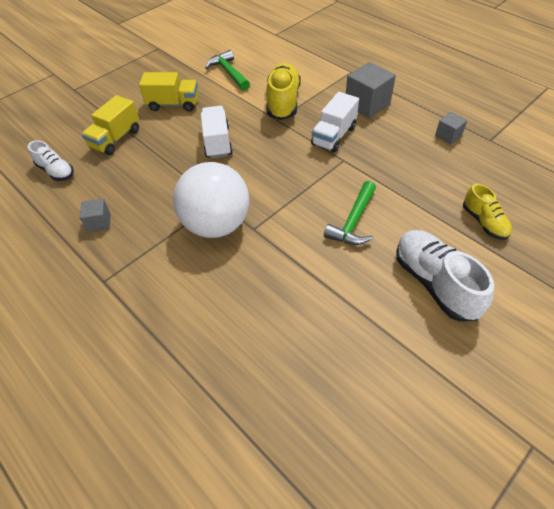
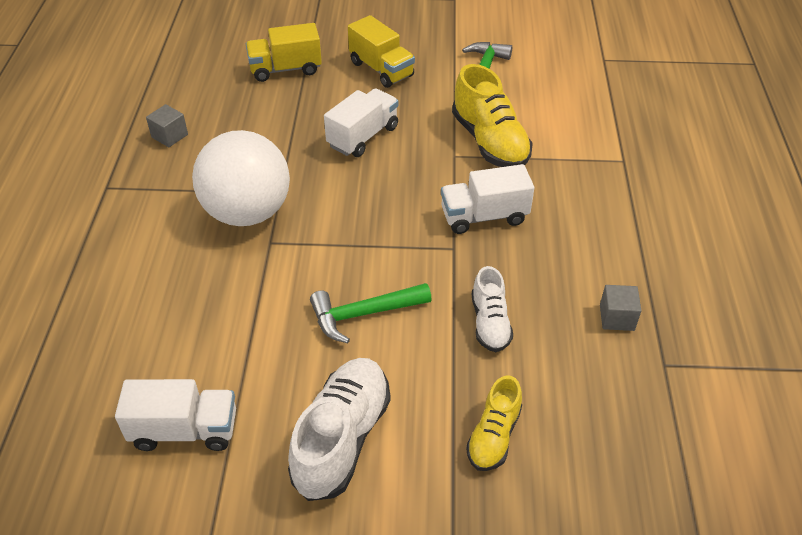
camera: 45 degrees right, 5 degrees down
(56, 171) = (202, 66): white shoe -> white shoe (490, 323)
(283, 102) = (489, 142): yellow shoe -> yellow shoe turned 105 degrees clockwise
(364, 354) = (185, 430): none -> white truck
(367, 104) = (579, 210): grey cube -> none

